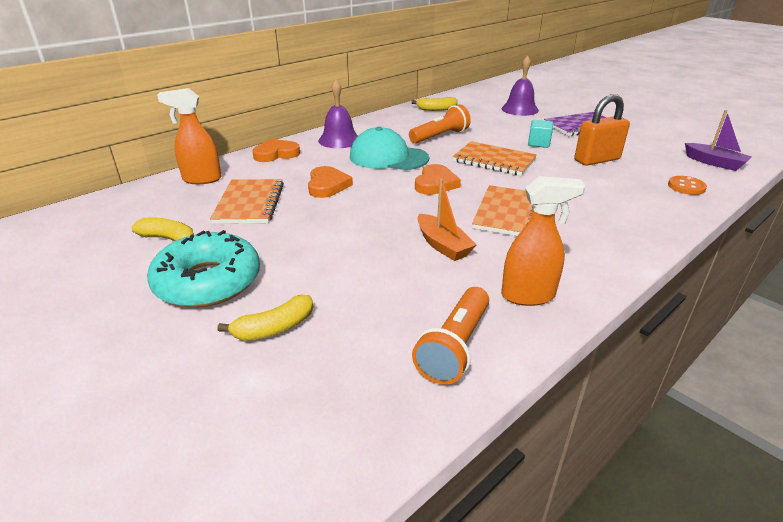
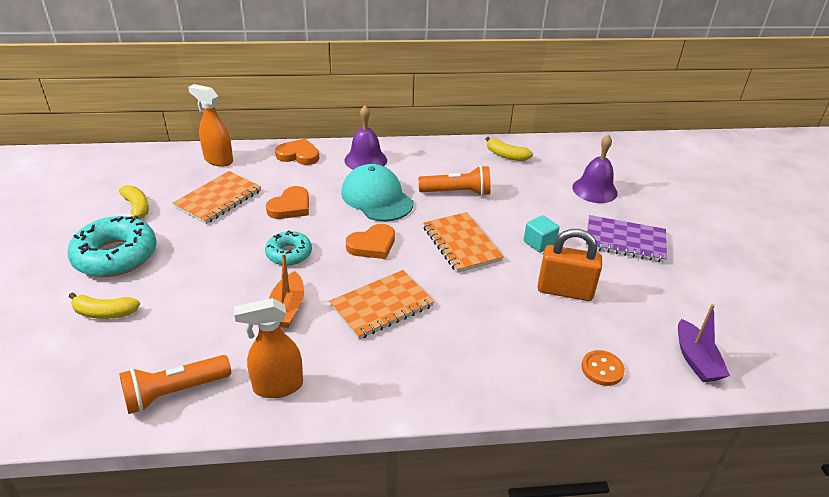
camera: 35 degrees right, 5 degrees up
(380, 213) = (289, 253): none -> turquoise donut
(528, 296) = (277, 386): orange spray bottle -> orange spray bottle turned 135 degrees clockwise

